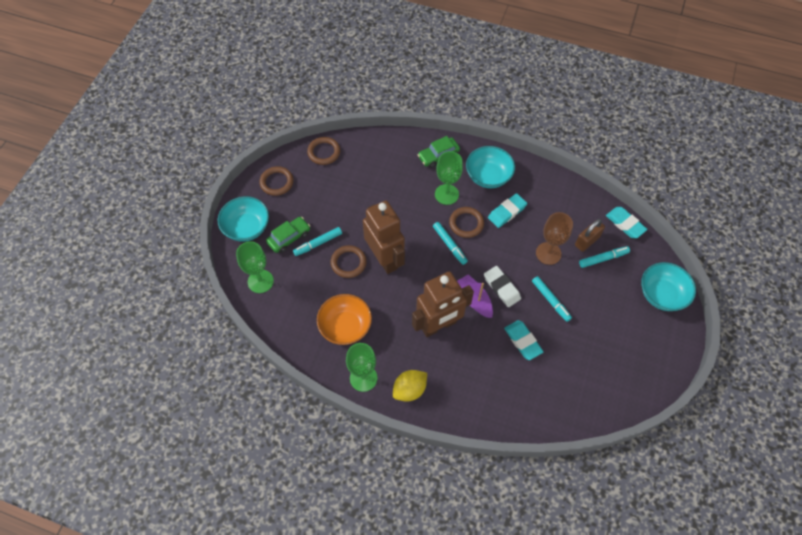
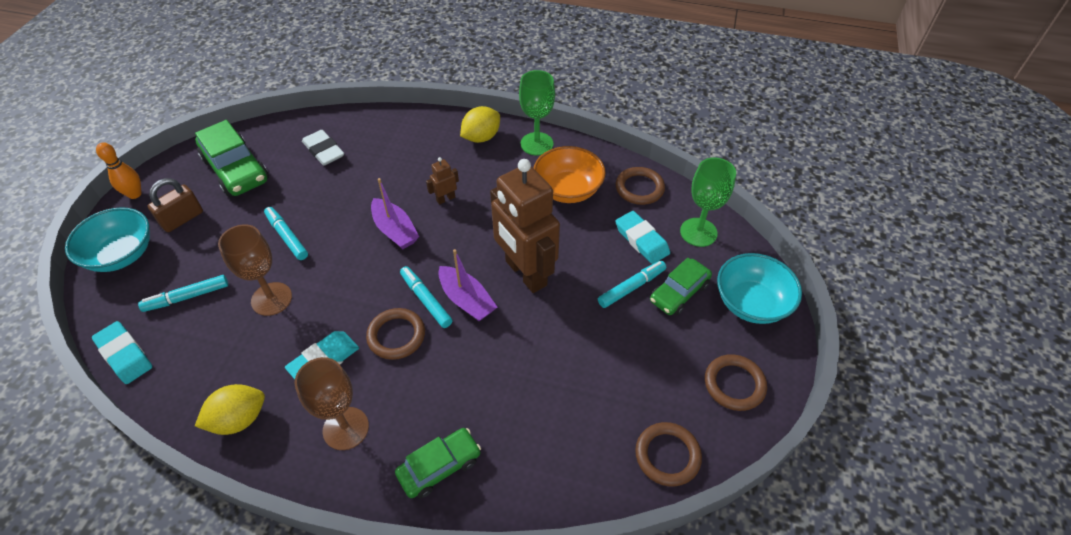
camera: 175 degrees right, 10 degrees down
(348, 263) = (579, 264): brown ring -> brown ring (639, 188)
(424, 243) = (466, 300): none -> purple boat
(439, 325) = (445, 199): brown robot -> brown robot, size x0.40
(446, 194) = (427, 385): green goblet -> none
(488, 176) = (346, 428): turquoise bowl -> brown goblet
(501, 288) = (354, 247): white eraser -> white eraser (324, 151)
(523, 341) = (337, 190): turquoise eraser -> turquoise eraser (641, 240)
(546, 184) = (239, 419): none -> yellow lemon
(587, 241) = (202, 322): brown padlock -> brown padlock (182, 219)
(609, 369) = (236, 170): none -> green car
(679, 349) = (135, 194): none -> orange bowling pin

